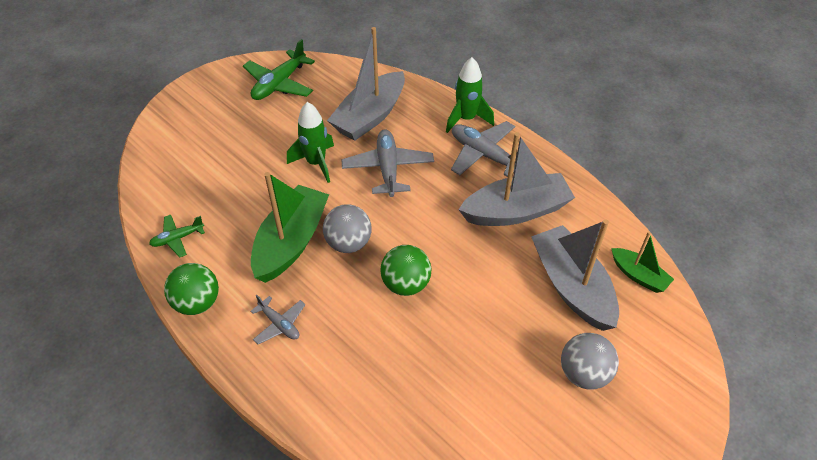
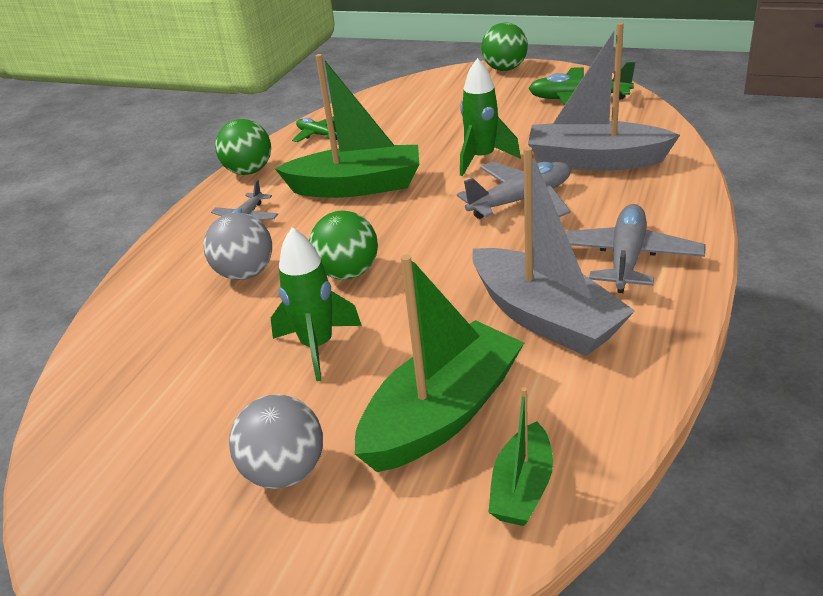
camera: 70 degrees right, 15 degrees down
(186, 94) = (505, 69): none -> green ball
(348, 243) = (381, 217): grey ball -> grey ball (245, 273)
(466, 119) = (679, 223): green rocket -> green rocket (317, 346)
(572, 286) = (442, 414): grey boat -> green boat

